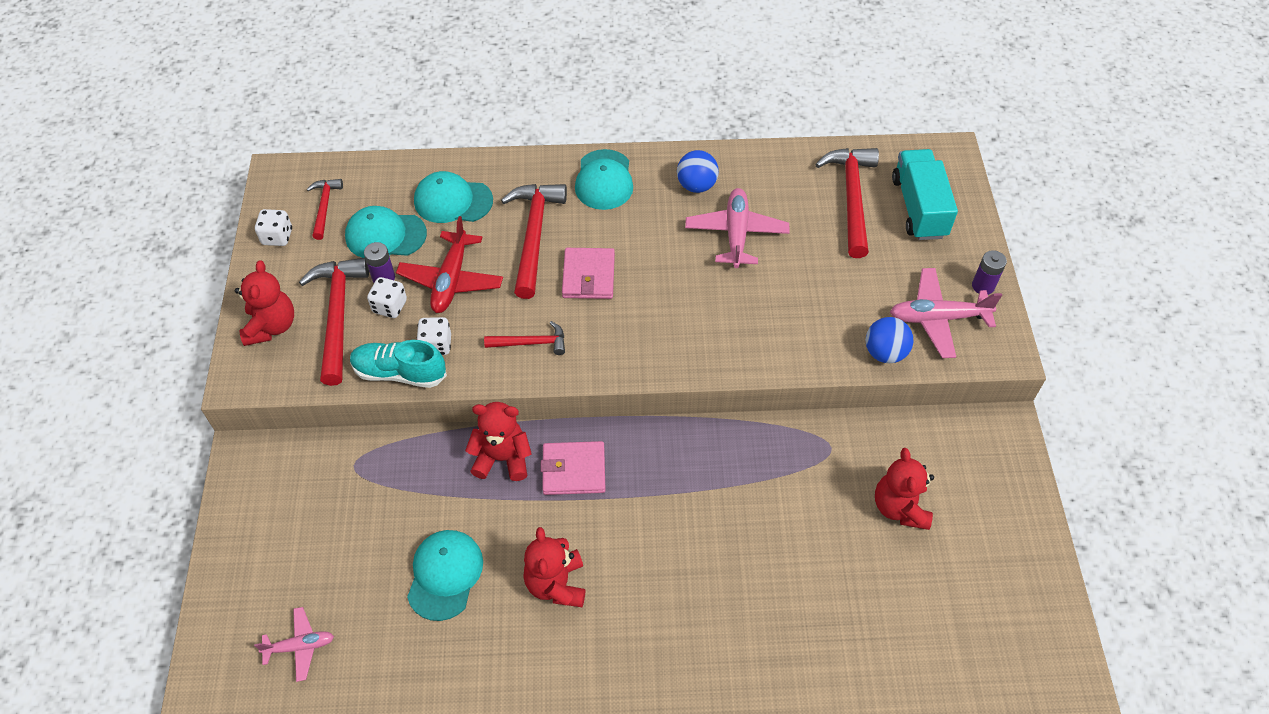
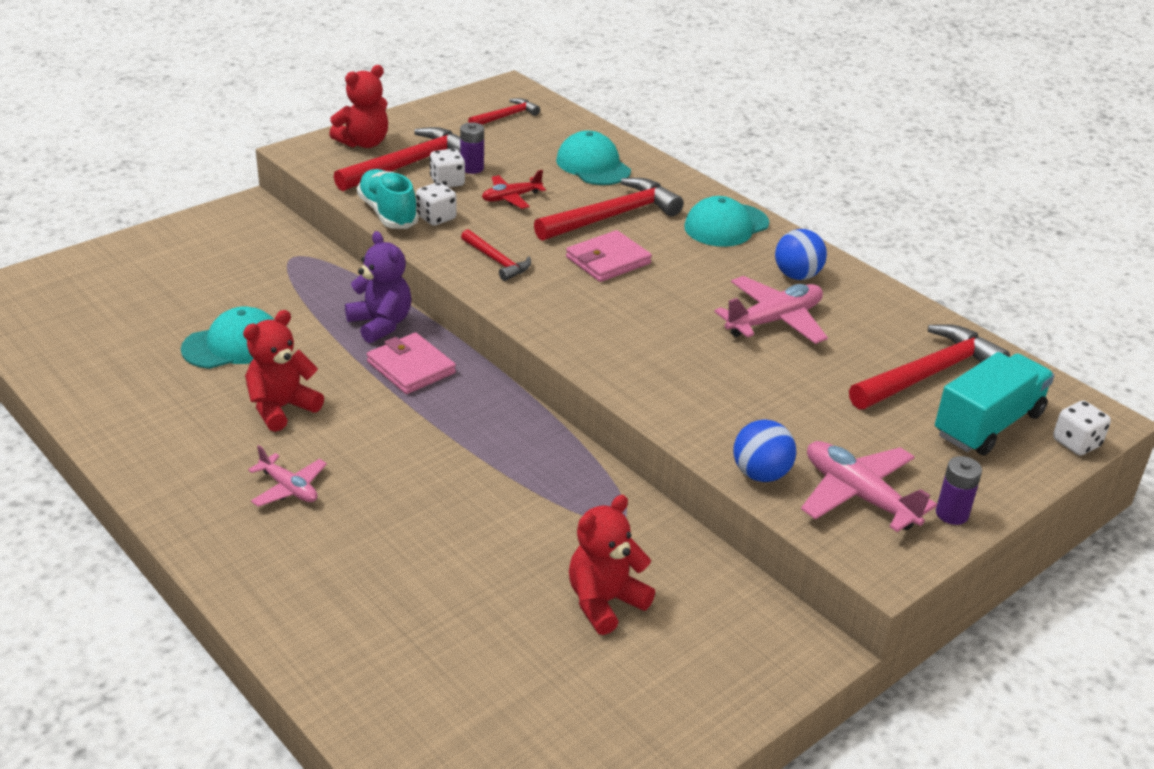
camera: 50 degrees right, 20 degrees down
(277, 237) = (450, 110): white dice -> white dice (1076, 443)
(300, 646) = (101, 304): pink plane -> pink plane (289, 488)
(385, 235) = (515, 151): turquoise cap -> none
(451, 280) = (511, 198): red plane -> red plane, size x0.61
(502, 458) = (381, 324): red teddy bear -> purple teddy bear

